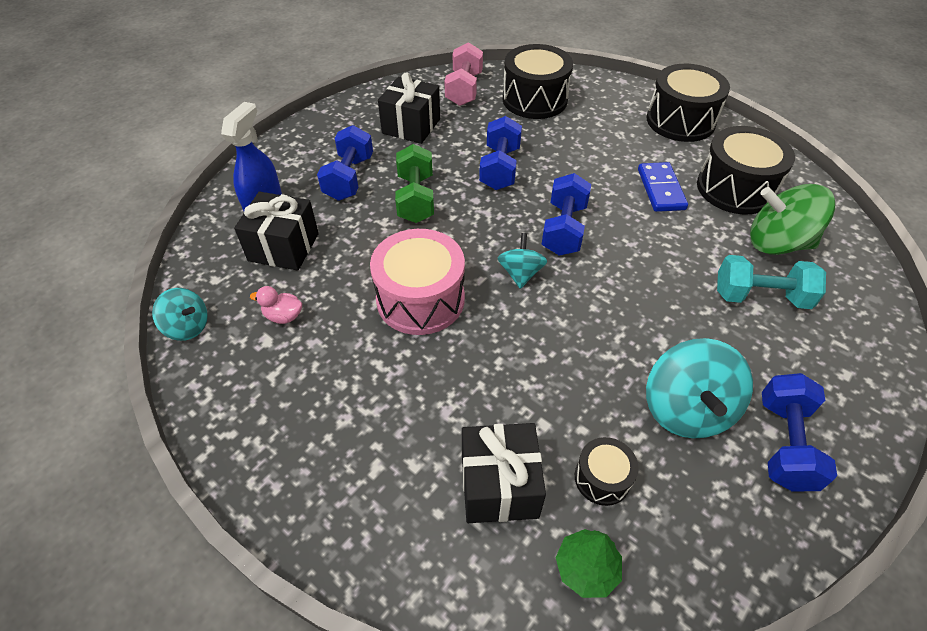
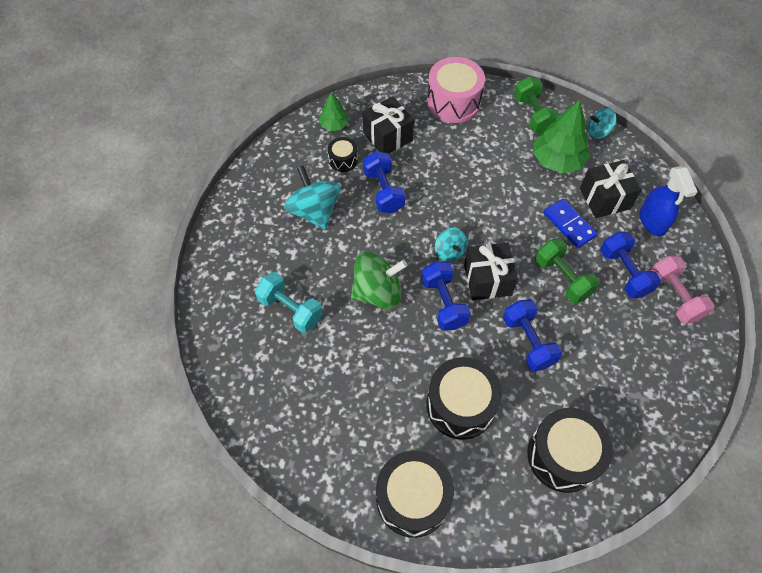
camera: 150 degrees right, 10 degrees up
(240, 399) = (533, 115): none -> green dumbbell
(283, 316) = (557, 160): pink duck -> green tree
(411, 126) = (634, 354): black gift -> black gift (487, 280)
(420, 299) = (494, 205): pink drum -> pink drum (453, 102)
(464, 89) = (636, 435): pink dumbbell -> pink dumbbell (674, 297)
(661, 189) = (393, 384): blue domino -> blue domino (569, 225)
(735, 188) = (334, 418): black drum -> black drum (460, 405)
(760, 297) = (290, 309): turquoise dumbbell -> turquoise dumbbell turned 60 degrees clockwise
(777, 243) = (288, 368): green spinning top -> green spinning top (378, 292)
(784, 444) = (259, 216): blue dumbbell -> blue dumbbell (383, 191)

